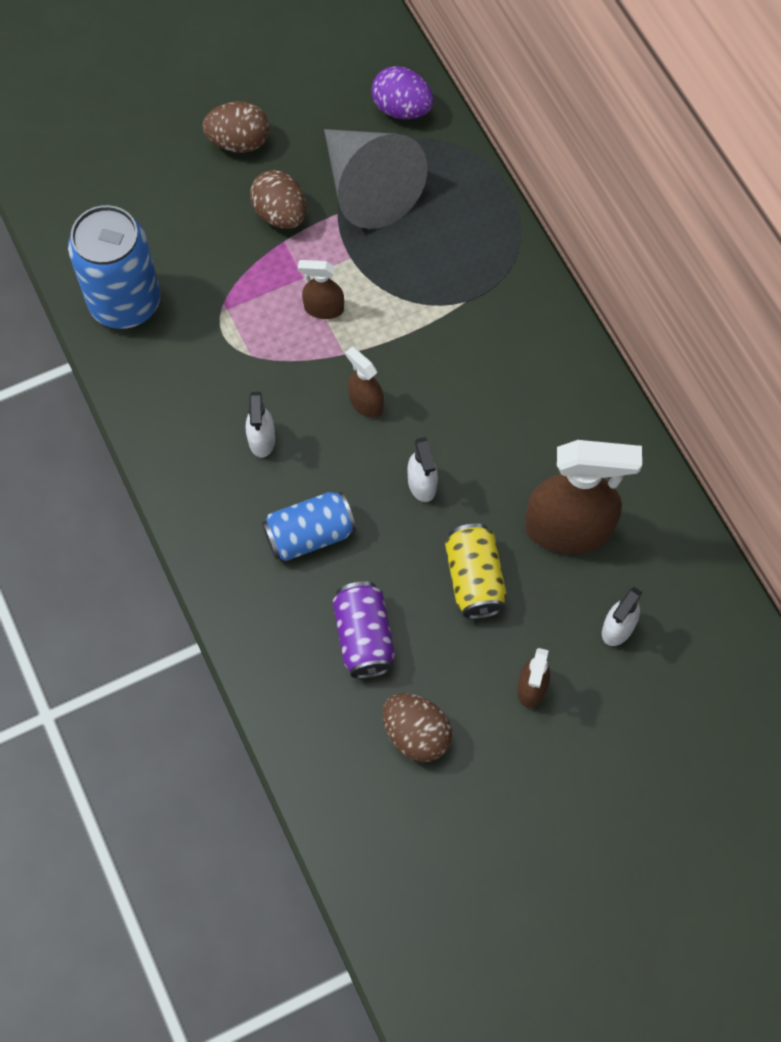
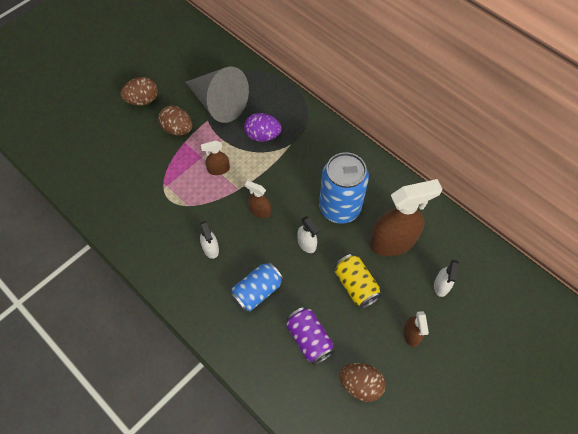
camera: 20 degrees left, 5 degrees down
(125, 303) = (108, 199): blue can -> blue can (340, 207)
(402, 109) = (221, 61): purple egg -> purple egg (262, 135)

